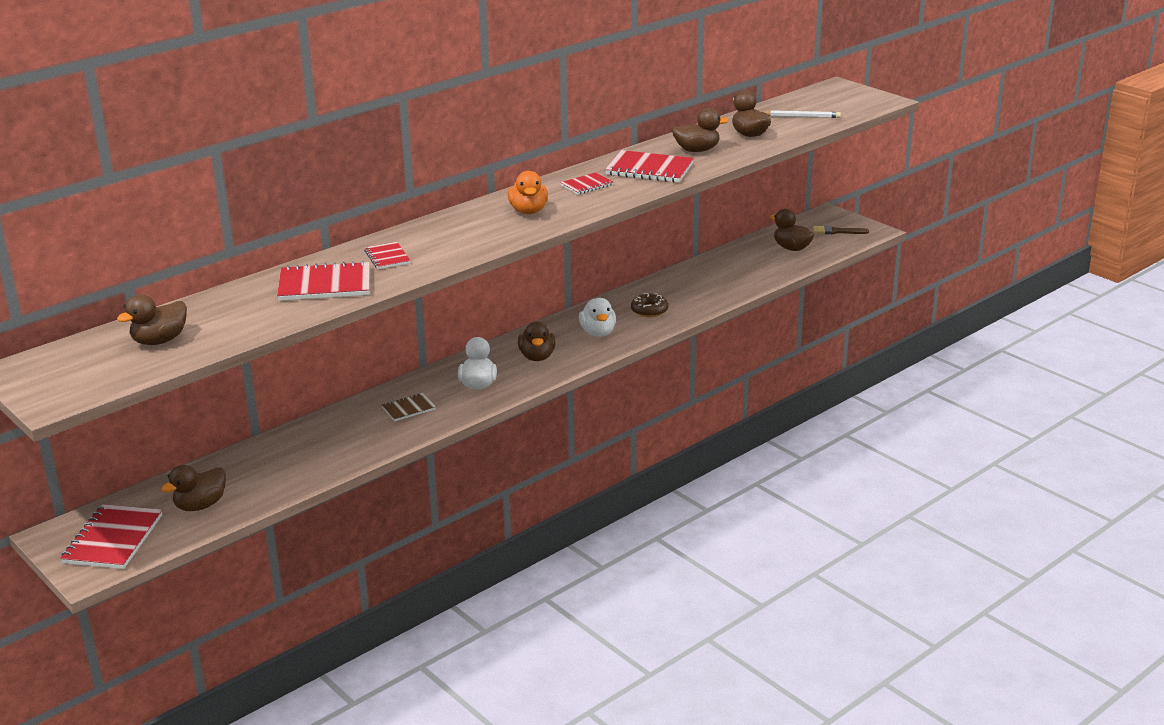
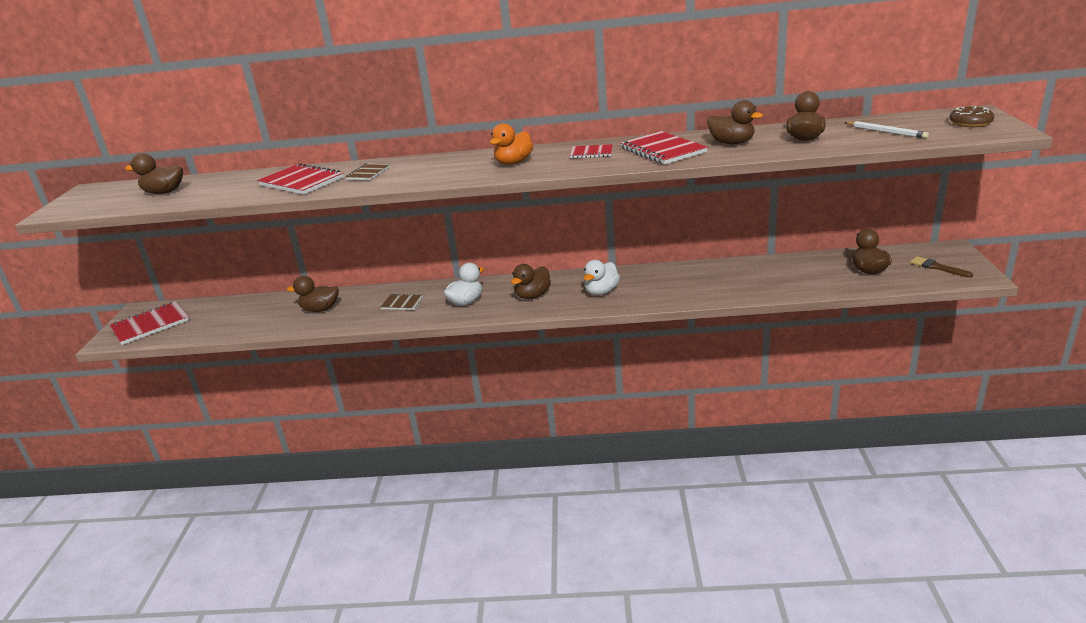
camera: 45 degrees right, 0 degrees up
(200, 505) = (212, 322): brown duck -> brown duck (320, 309)
(387, 257) = (368, 173): red notebook -> brown notebook
(649, 311) = (665, 287): brown donut -> brown donut (970, 123)

